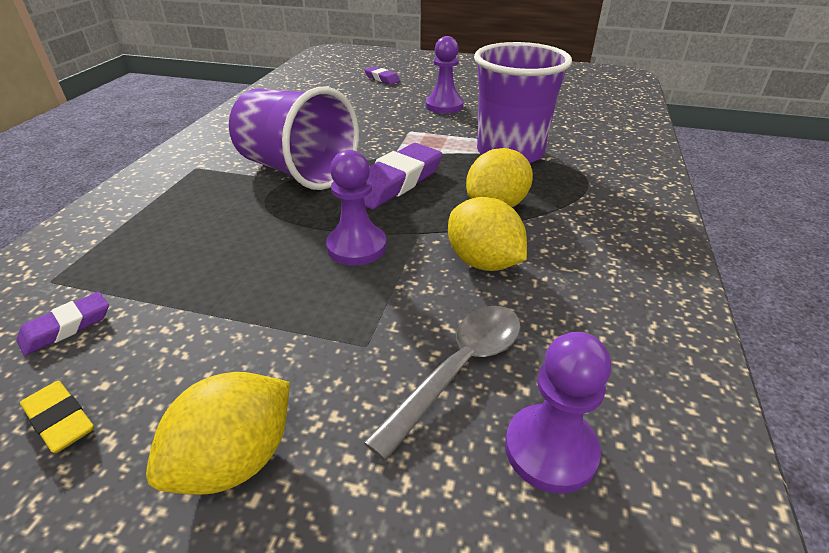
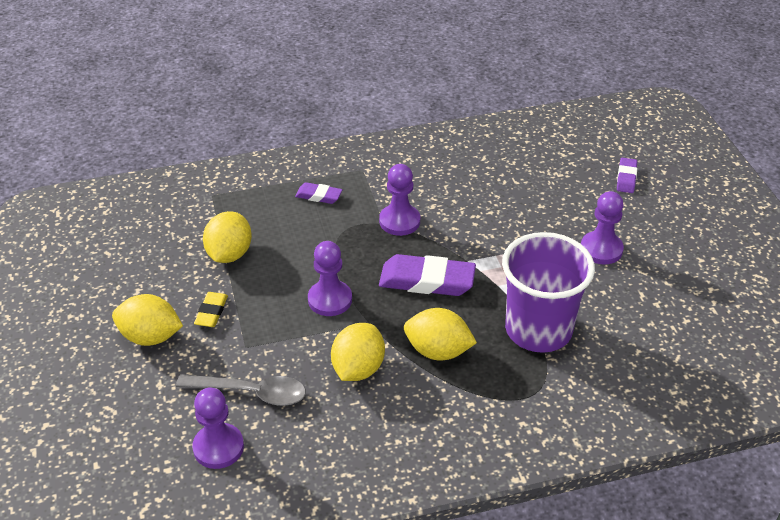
camera: 60 degrees right, 5 degrees up
(61, 420) = (137, 268): yellow eraser -> yellow eraser (211, 312)
(66, 327) = (186, 227): purple eraser -> purple eraser (318, 196)
(179, 301) = (229, 254): none -> yellow lemon
(297, 171) = (399, 221): purple cup -> purple pawn

